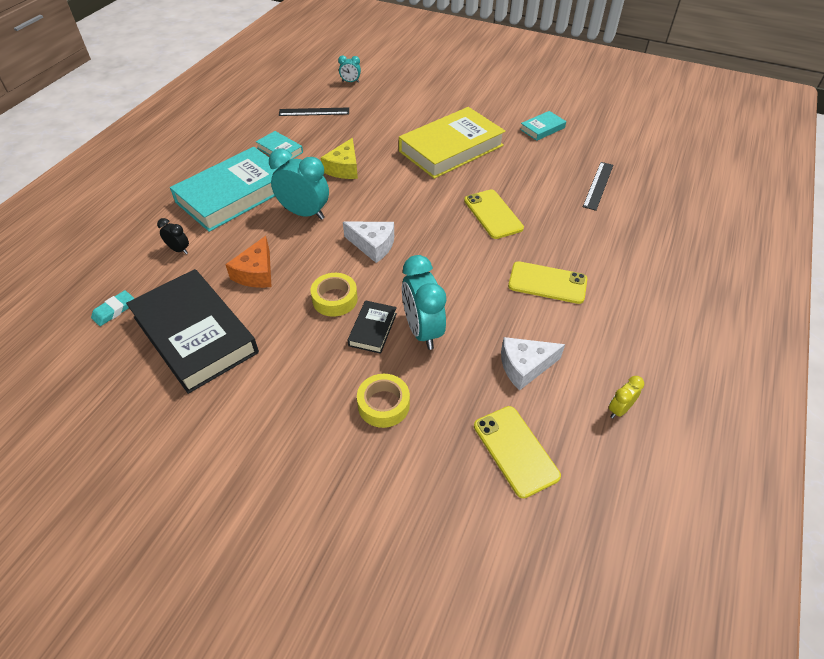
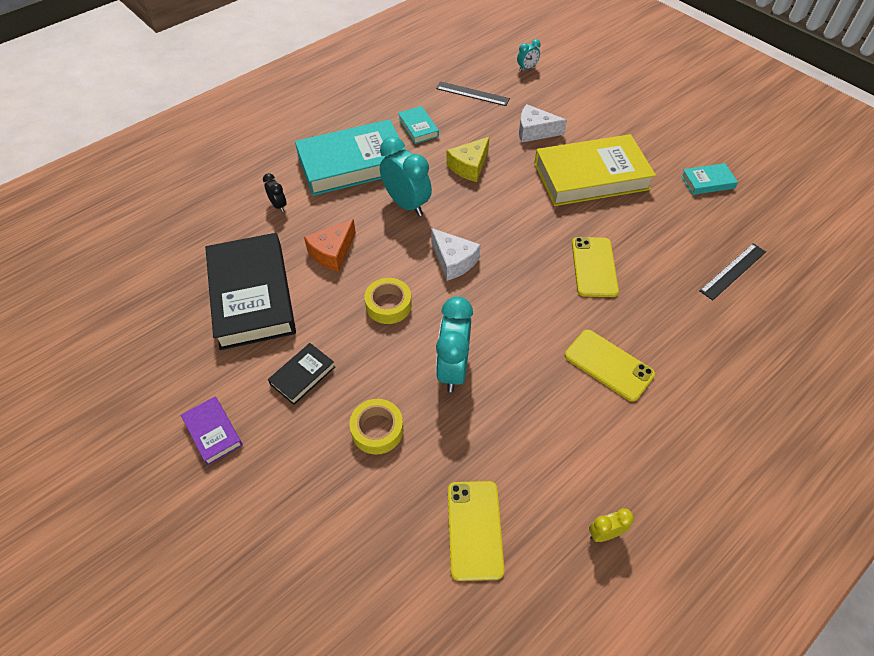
camera: 25 degrees right, 5 degrees up
(114, 310) = (199, 247): turquoise eraser -> none
(222, 469) = (213, 432): none -> purple book
(350, 82) = (527, 68): turquoise clock -> turquoise clock turned 60 degrees counterclockwise
(373, 329) = (407, 349): black book -> black book (303, 375)
(525, 366) = (533, 447): white cheese -> white cheese (534, 131)

